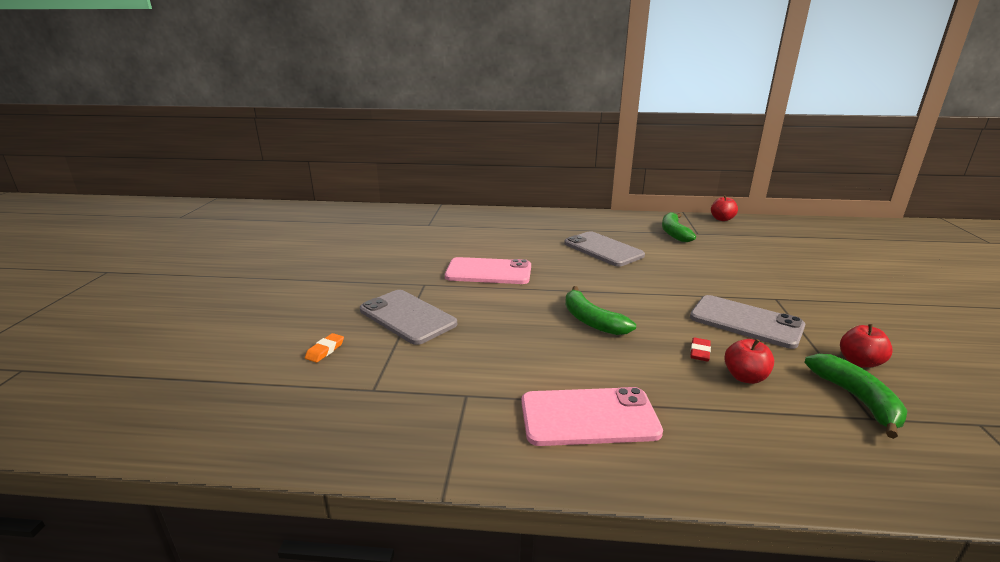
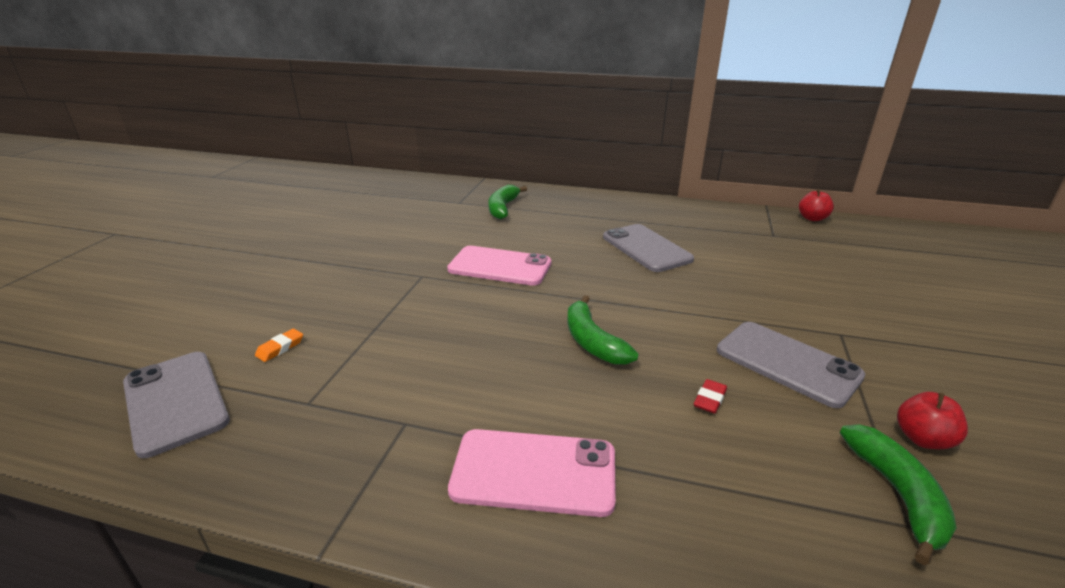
camera: 10 degrees right, 5 degrees up
(407, 317) = (385, 315): grey phone -> grey phone (175, 401)
(674, 233) = (743, 233): green banana -> green banana (502, 208)
(745, 377) = (754, 442): red apple -> none

